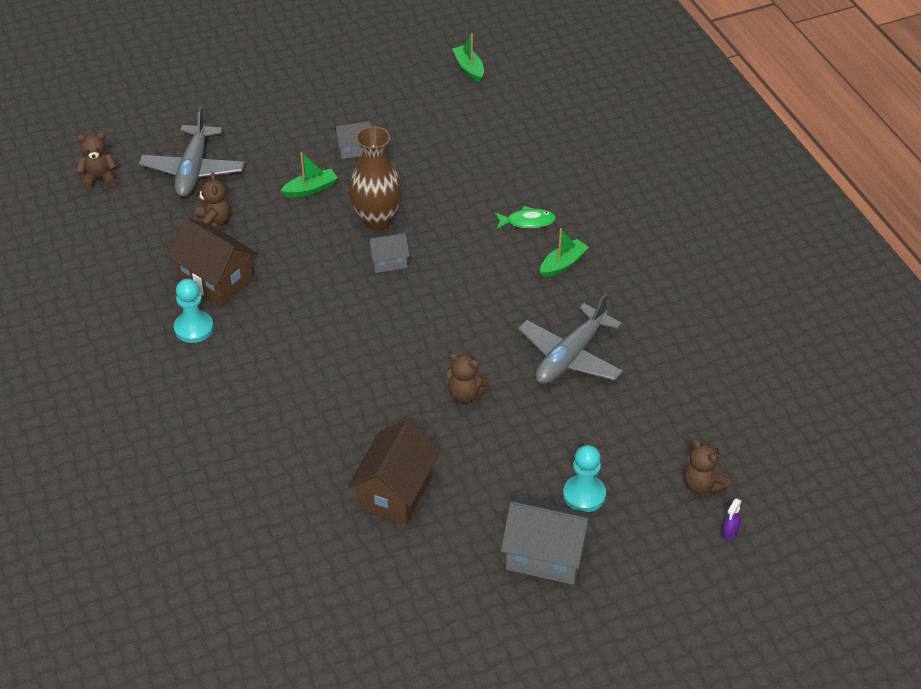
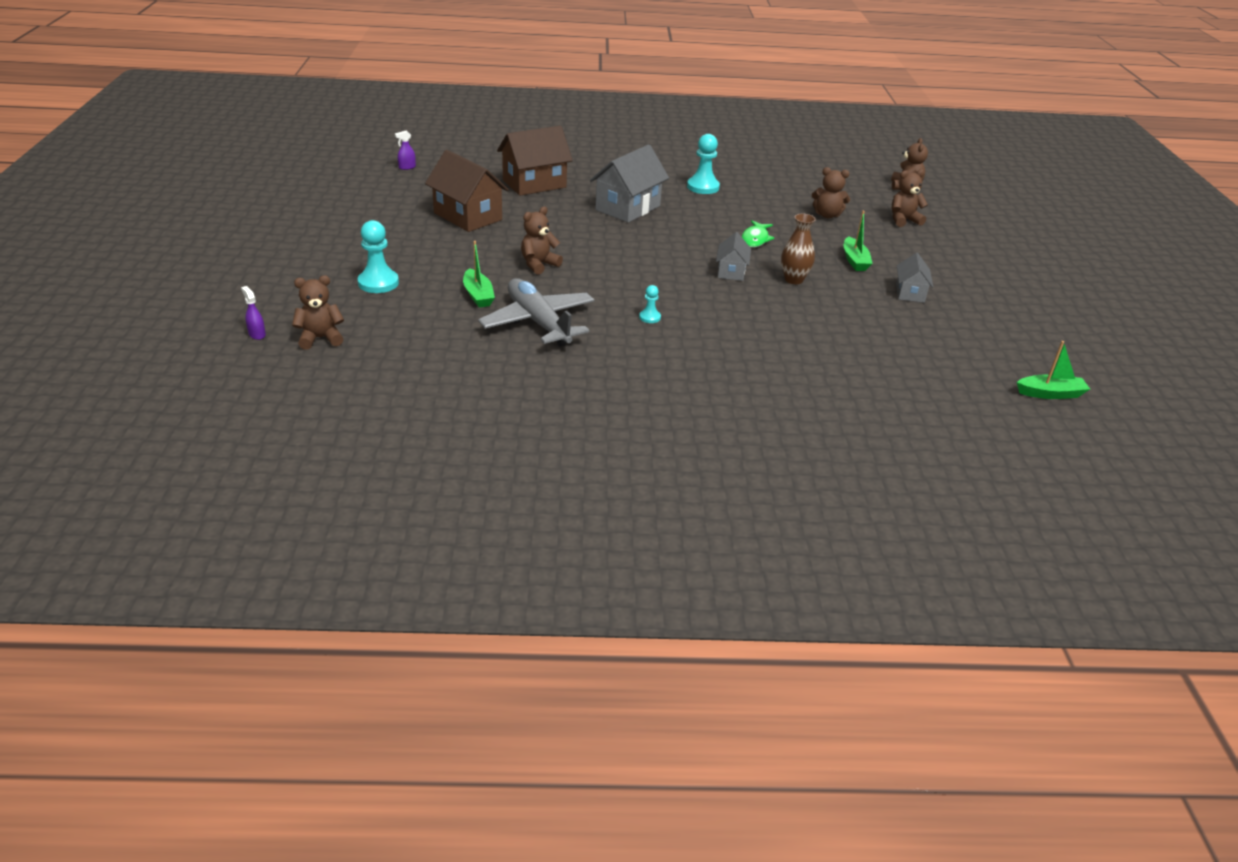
camera: 110 degrees right, 10 degrees down
(193, 170) = (903, 220): grey plane -> brown teddy bear
(216, 279) = (754, 203): brown house -> brown house (534, 184)
(294, 612) = (407, 167): none -> purple spray bottle
(377, 220) = (793, 280): brown vase -> brown vase, size x0.60
(510, 291) = (649, 317): none -> turquoise pawn
(527, 221) = (748, 354): green fish -> green fish (755, 239)
(546, 556) = (341, 252): grey house -> grey house (628, 208)
(563, 264) = (668, 355): green boat -> green boat (478, 295)

